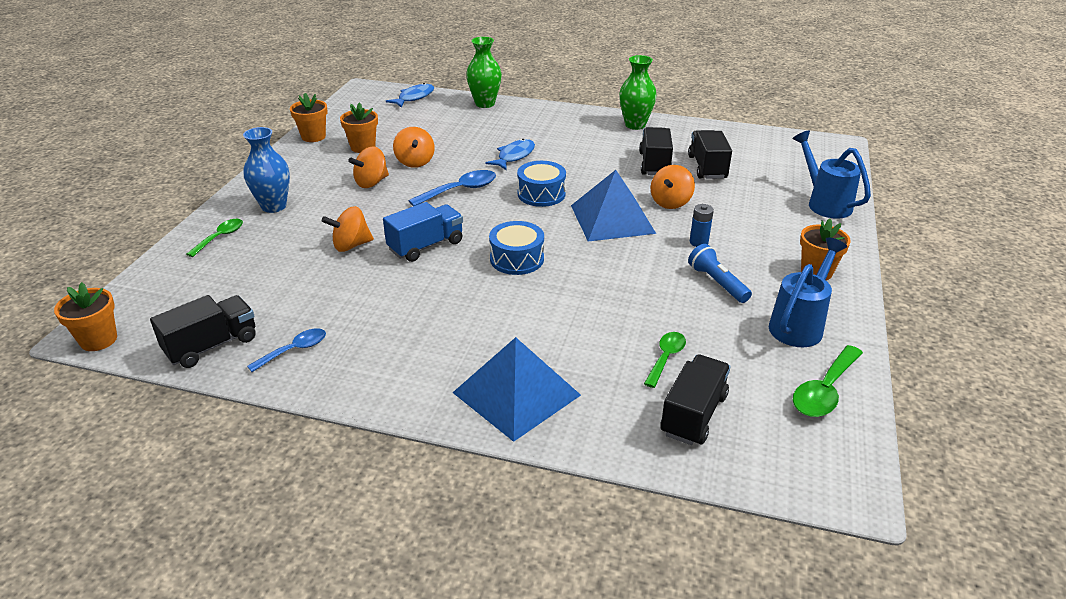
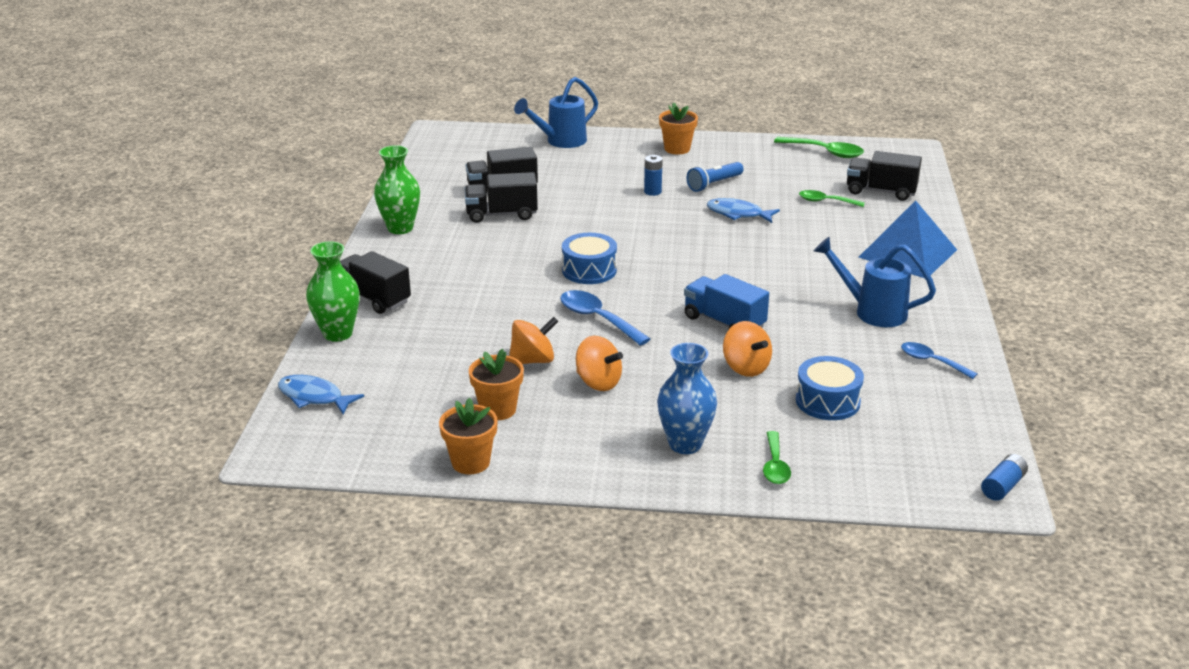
camera: 100 degrees left, 5 degrees down
(98, 340) = (1003, 486): orange flower pot -> blue battery
(212, 345) = (958, 410): black truck -> black truck (373, 298)
(220, 237) = (775, 465): green spoon -> green spoon turned 105 degrees counterclockwise
(514, 156) = (500, 295): blue fish -> blue fish (738, 214)
(517, 259) = (723, 271): blue drum -> blue drum (827, 401)
(612, 219) = (627, 230): blue pyramid -> none
(670, 202) = (583, 205): orange spinning top -> none
(800, 324) = (753, 157): blue watering can -> blue watering can (871, 311)

